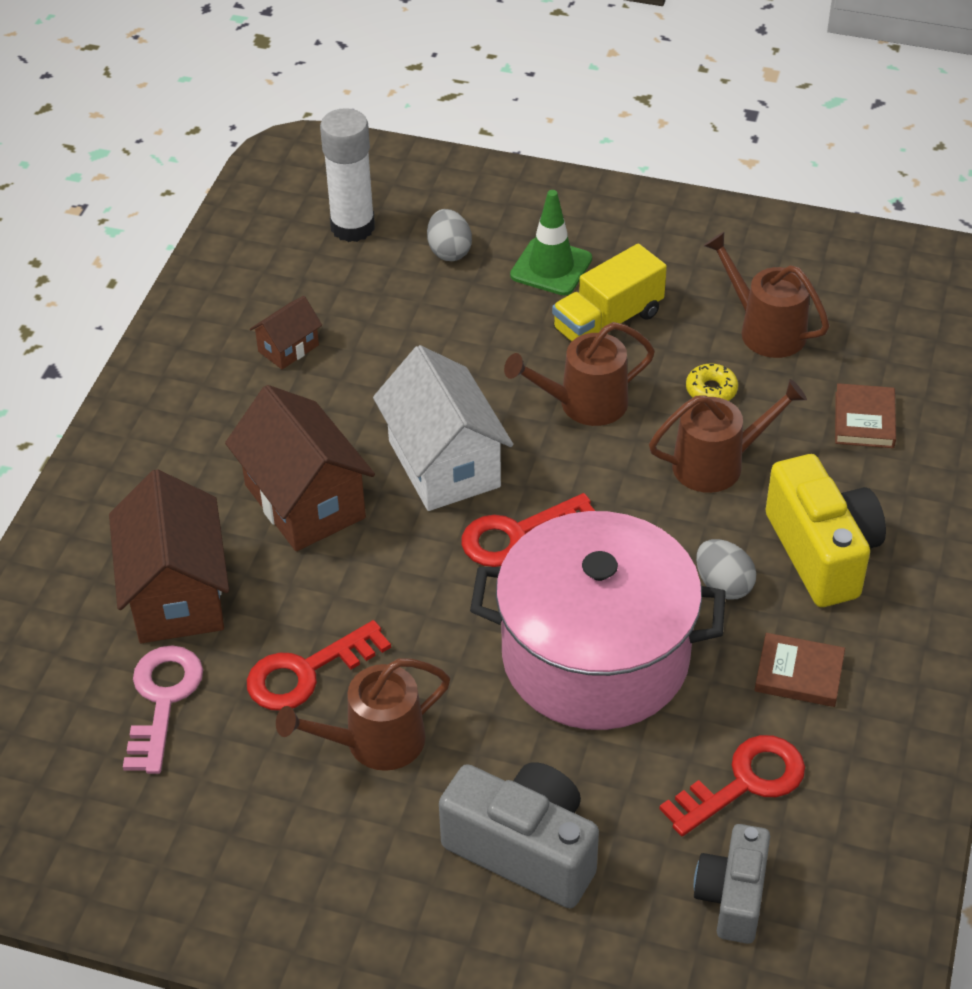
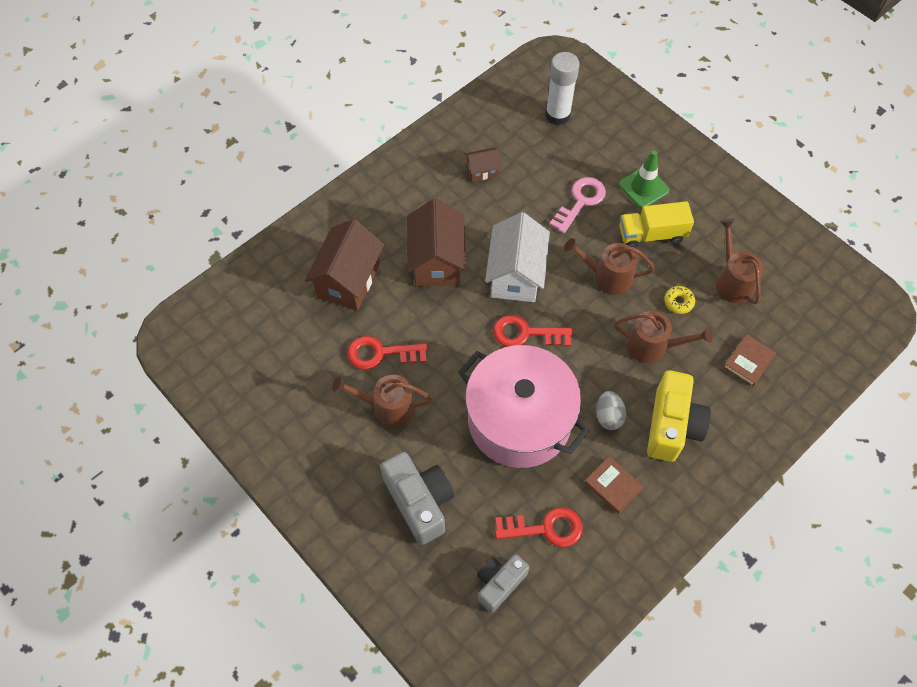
camera: 30 degrees right, 15 degrees up
(162, 700) = (309, 332): pink key -> pink key (580, 201)
(449, 251) = (597, 153): grey egg -> none

